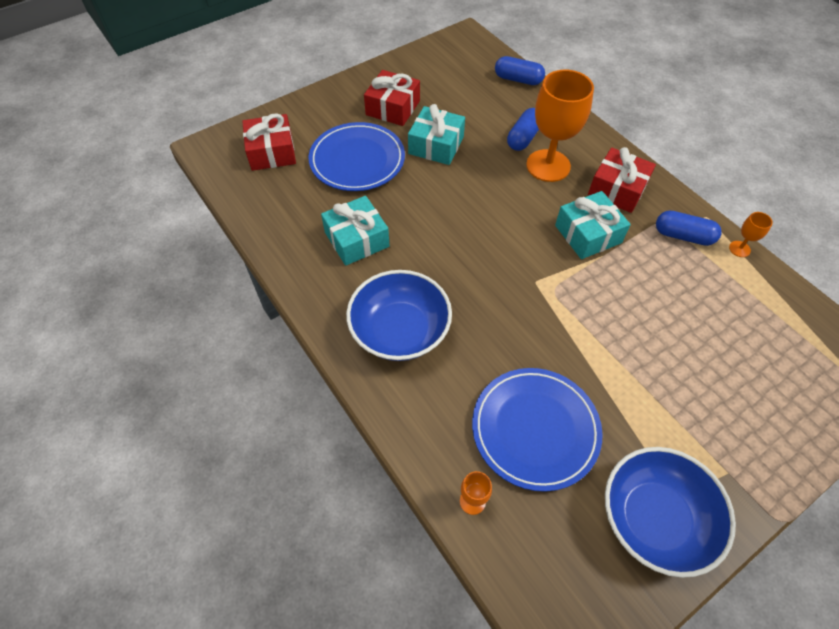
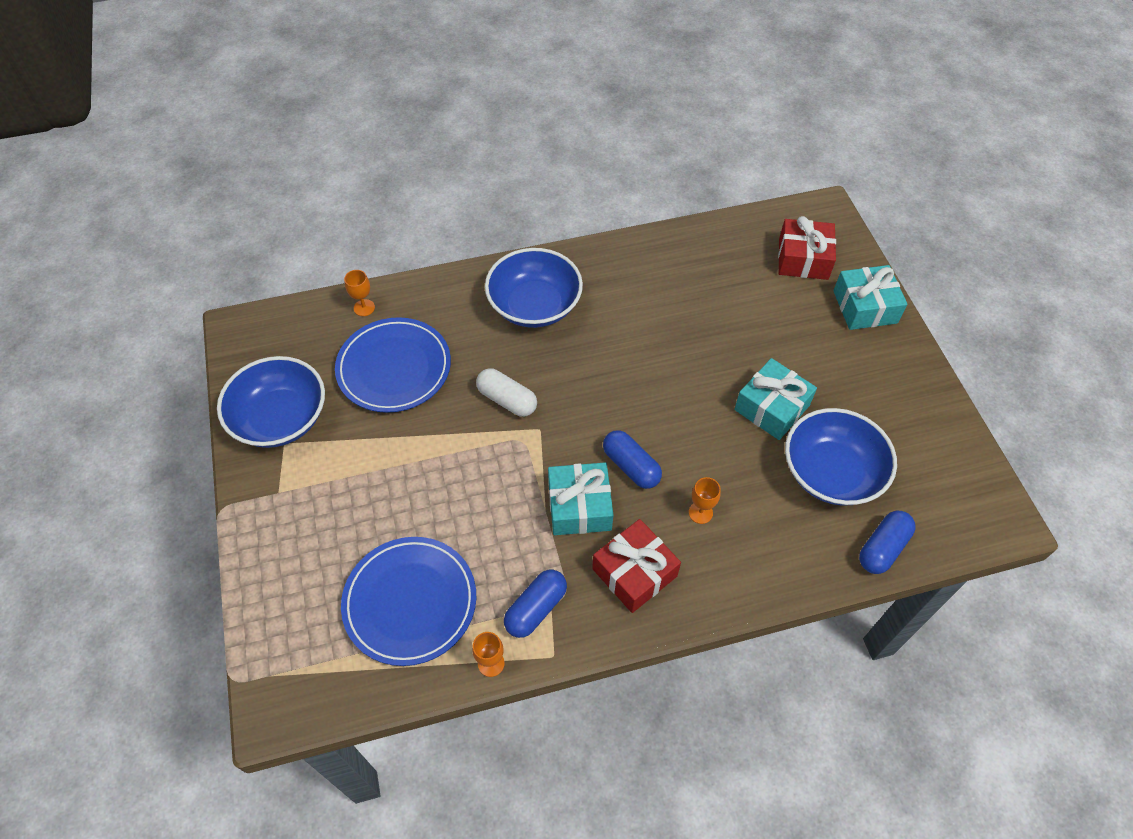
camera: 110 degrees right, 0 degrees up
(357, 160) = (768, 327): blue plate -> blue plate (410, 602)
(357, 239) = (653, 300): turquoise gift -> turquoise gift (865, 307)
(393, 108) = (853, 384): red gift -> none
(475, 108) = (831, 472): none -> blue bowl
(519, 315) = (507, 400): none -> white capsule
(523, 138) = (759, 506): blue capsule -> blue capsule (631, 466)
(548, 166) = (700, 512): orange goblet -> orange goblet, size x0.42

